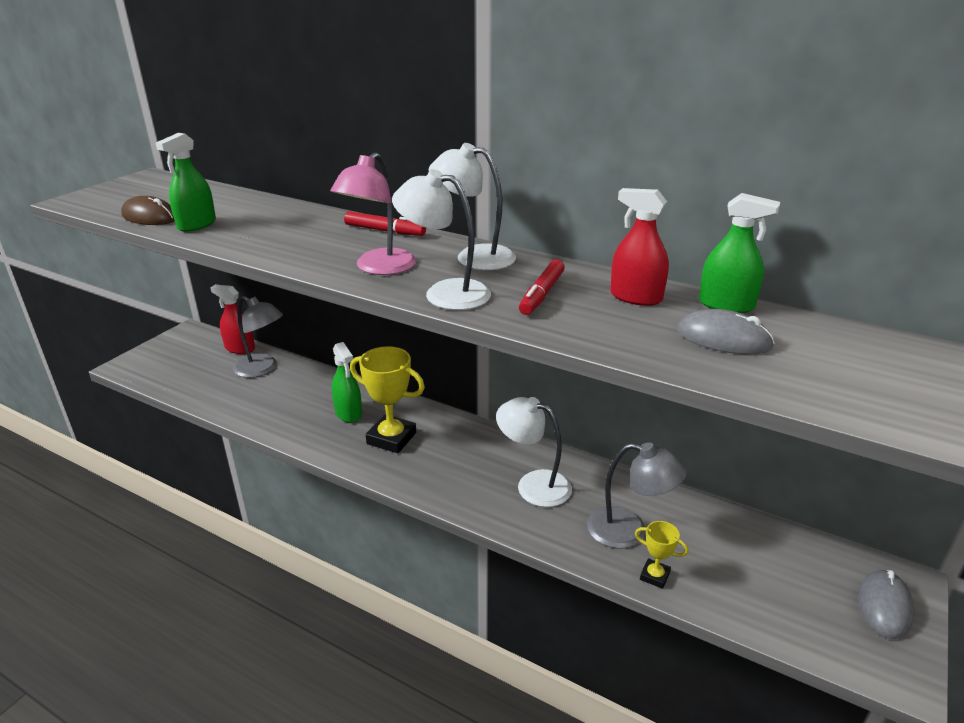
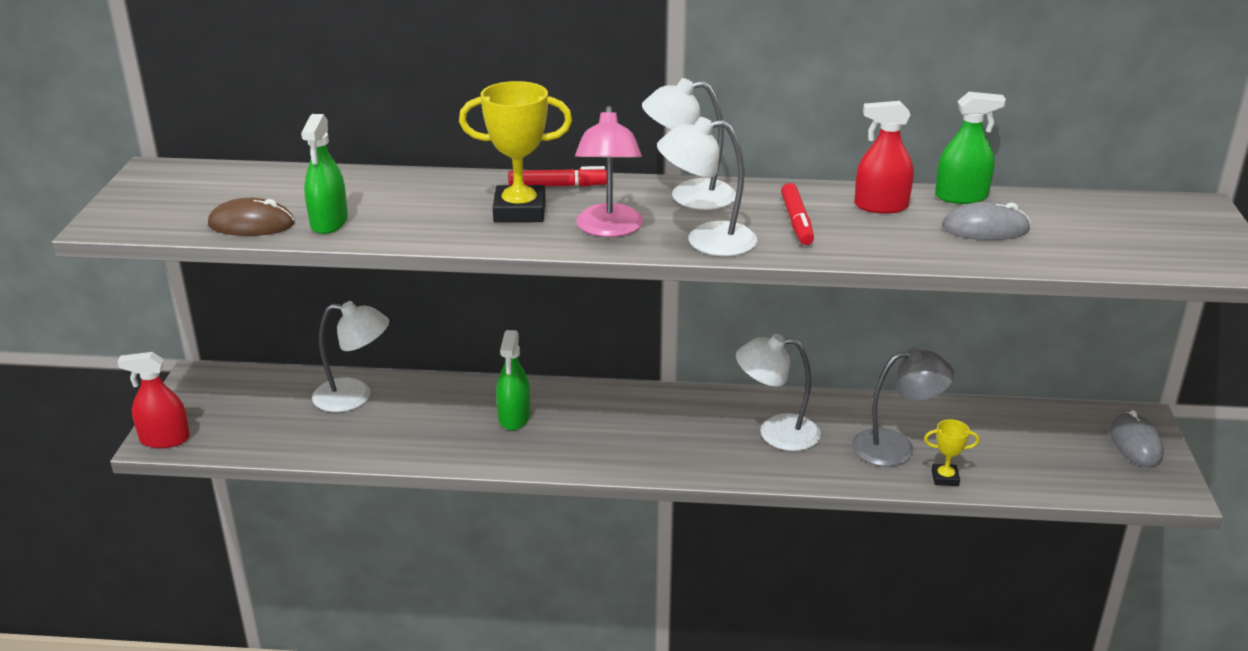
camera: 25 degrees left, 0 degrees up
(240, 348) = (296, 380): red spray bottle -> red spray bottle (165, 439)
(262, 369) = (354, 396): grey lamp -> white lamp
(348, 413) = (514, 417): green spray bottle -> green spray bottle turned 60 degrees clockwise
(391, 438) = (589, 430): yellow trophy -> yellow trophy (519, 211)

